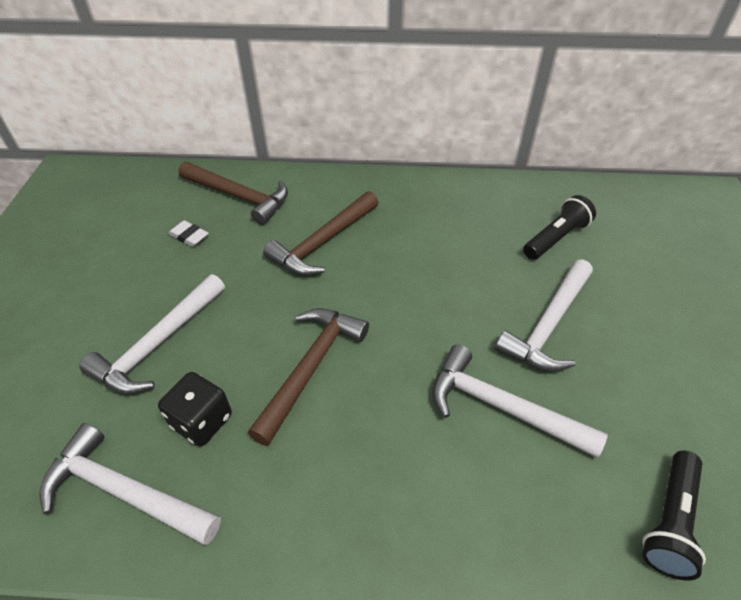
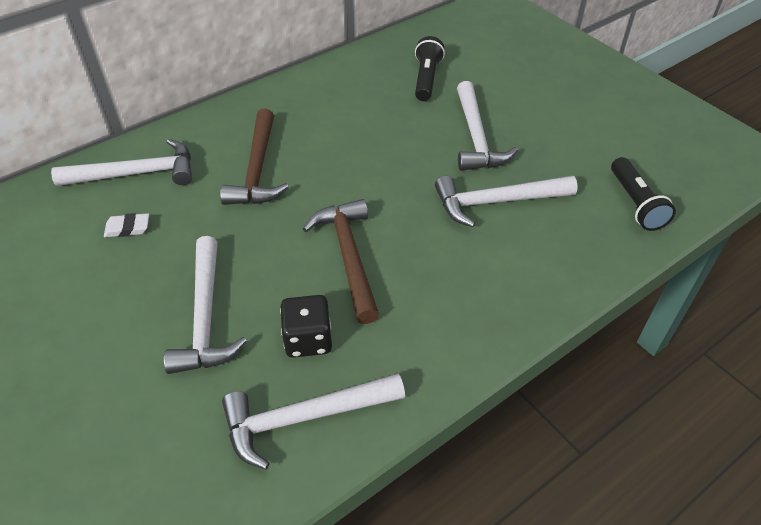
camera: 40 degrees left, 0 degrees up
(239, 197) = (136, 174): brown hammer -> white hammer

